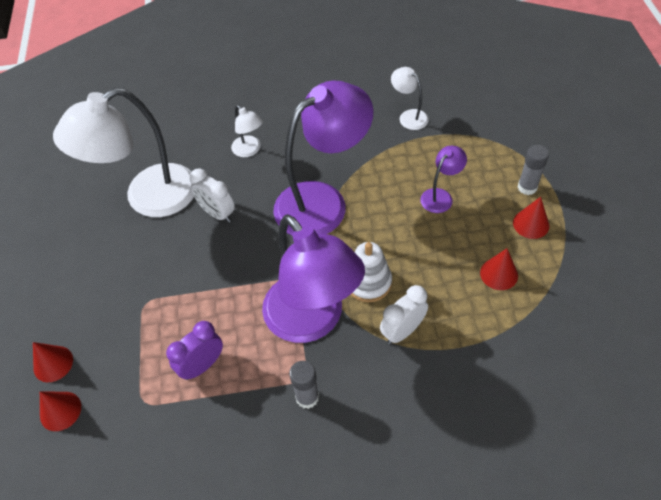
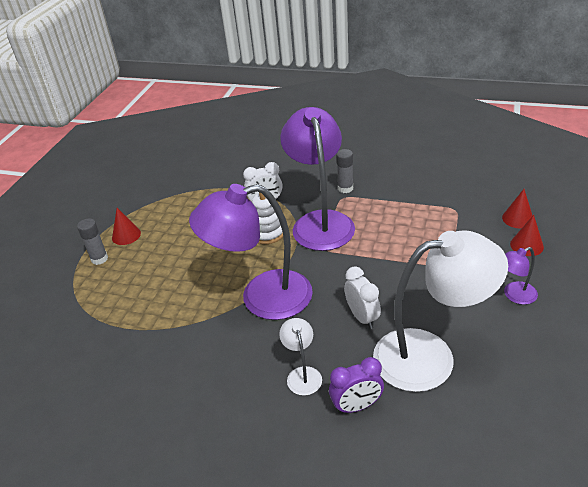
camera: 155 degrees left, 15 degrees down
(202, 365) = (409, 218): purple clock -> purple clock (356, 406)
(409, 116) = (121, 355): white lamp -> none
(440, 196) = (166, 272): purple lamp -> purple lamp (514, 295)
(499, 274) = (178, 214): red cone -> none

